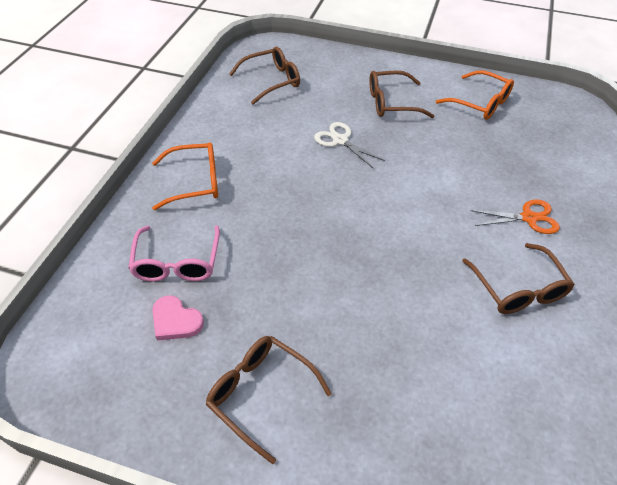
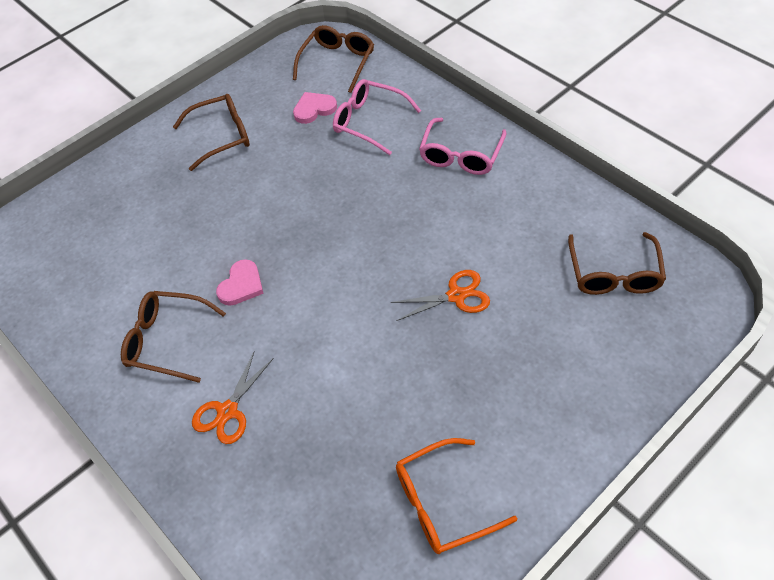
camera: 125 degrees right, 5 degrees up
(195, 182) = (461, 155): orange glasses -> pink glasses
(340, 140) = (456, 296): white scissors -> orange scissors
(391, 103) = (501, 387): brown glasses -> brown glasses (337, 62)
(428, 266) = (241, 285): none -> pink heart

